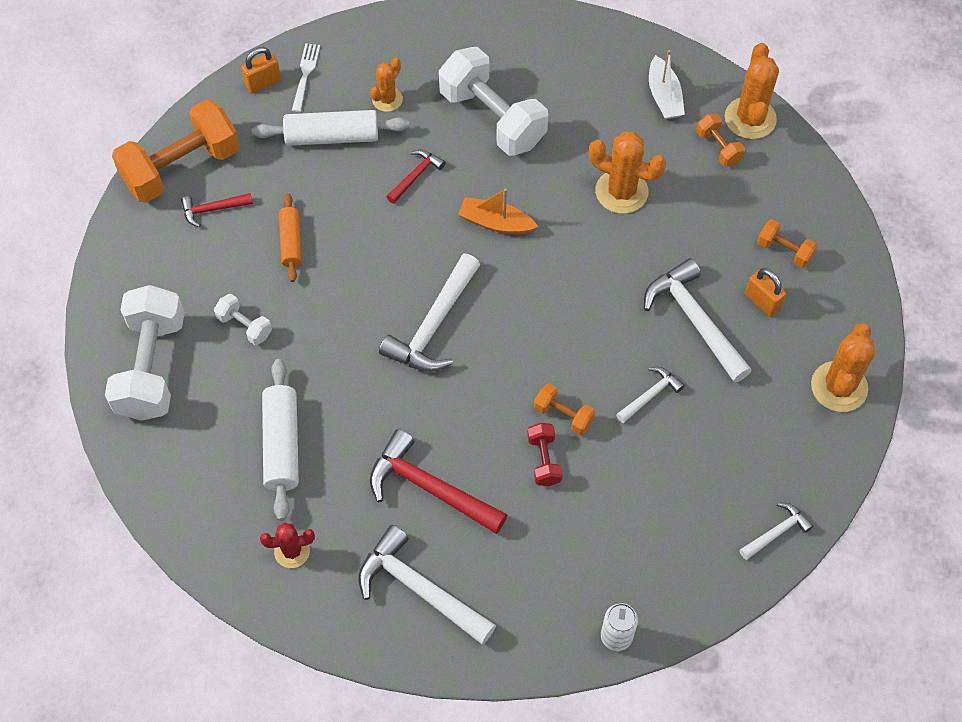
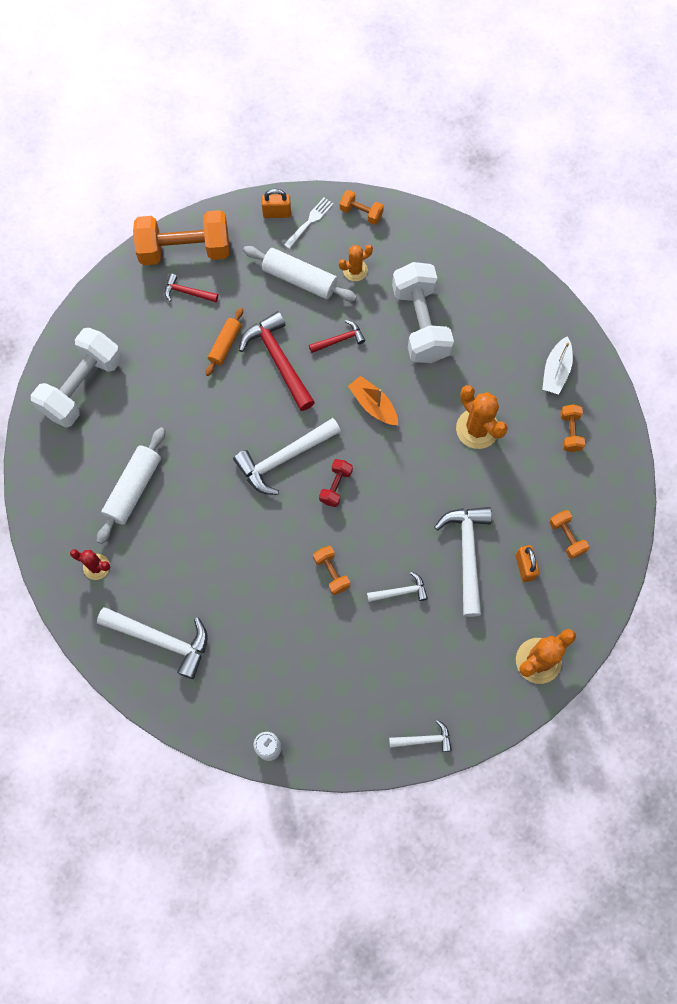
camera: 30 degrees right, 10 degrees up
(244, 326) = (159, 390): white dumbbell -> none
(356, 40) = (361, 213): none -> orange dumbbell
(419, 589) = (161, 640): white hammer -> white hammer turned 135 degrees clockwise
(429, 488) = (210, 573): red hammer -> red hammer (278, 360)
(544, 460) = (298, 597): red dumbbell -> red dumbbell (335, 486)
(750, 118) = (609, 421): orange cactus -> none

